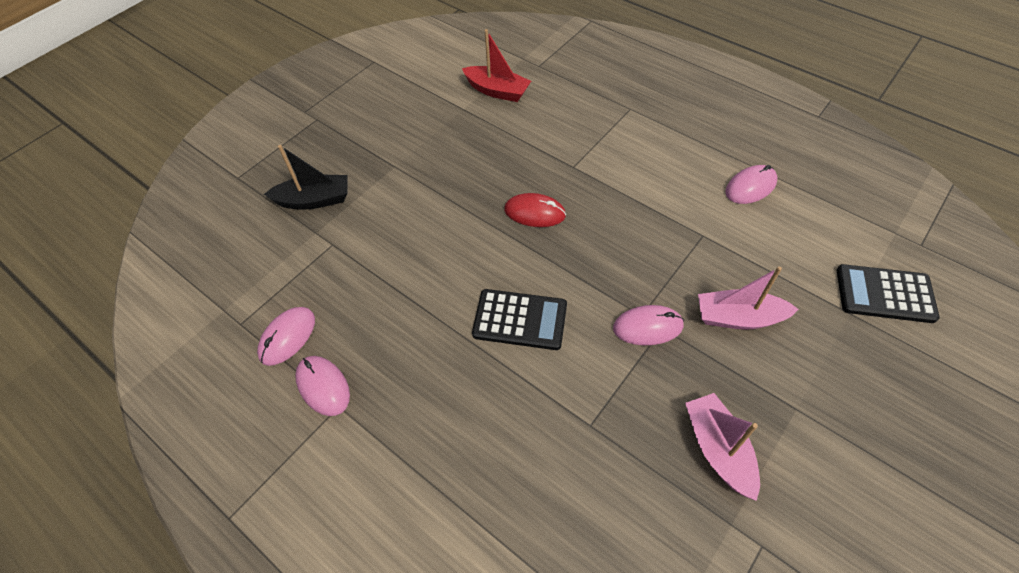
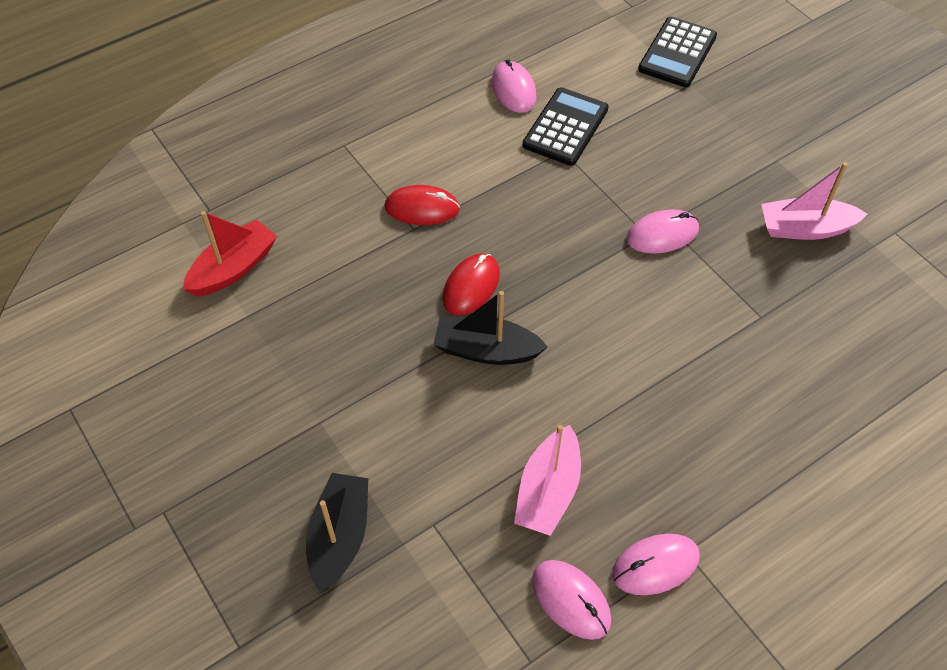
camera: 75 degrees left, 0 degrees up
(480, 236) = (486, 350): none -> black boat
(520, 320) = (620, 342): black calculator -> black calculator (565, 127)
(594, 165) = (422, 208): none -> red mouse
(648, 327) = (662, 234): pink mouse -> pink mouse turned 60 degrees clockwise
(738, 318) = (672, 161): pink boat -> pink boat (548, 491)

